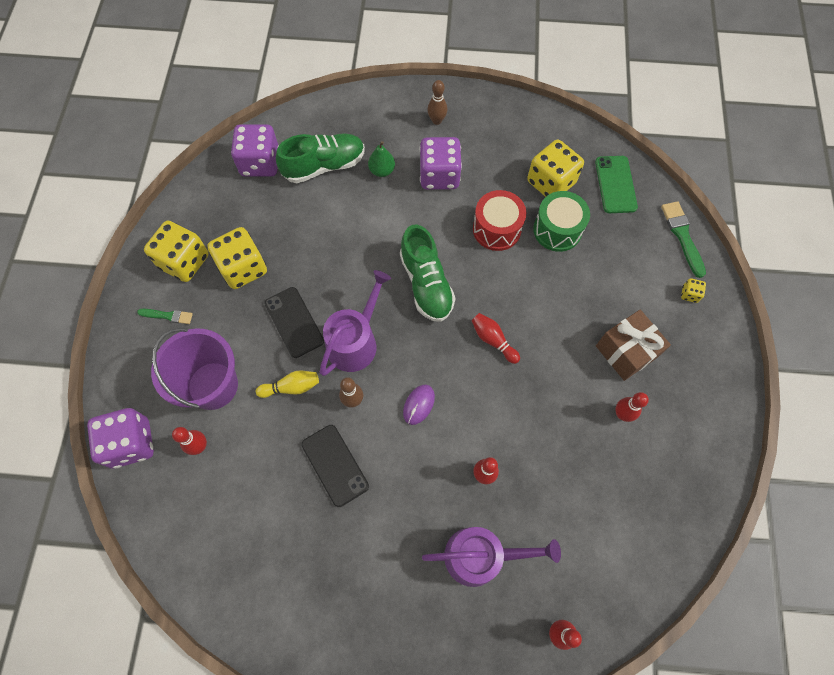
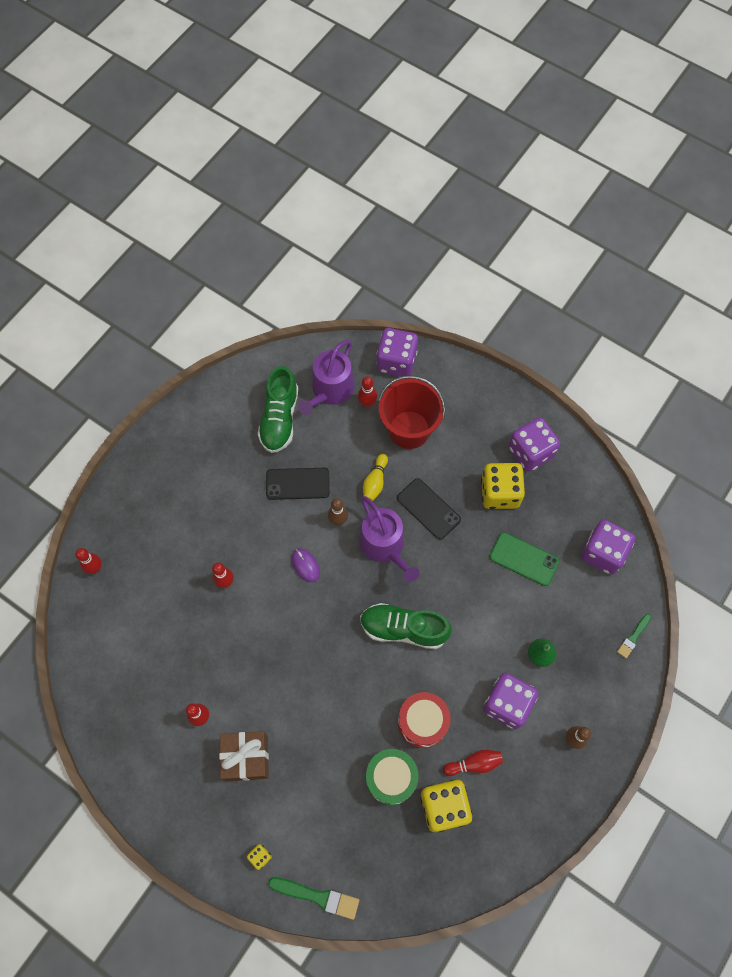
camera: 120 degrees right, 0 degrees up
(168, 316) = (486, 422): green brush -> green brush (633, 637)
(184, 261) = (530, 452): yellow dice -> purple dice
(213, 385) = (409, 429): purple bucket -> red bucket
(294, 322) = (428, 509): black phone -> black phone turned 45 degrees clockwise
(324, 166) = (571, 606): green shoe -> green shoe (279, 418)
(481, 556) = (174, 547): purple watering can -> purple watering can (330, 391)
(493, 340) = (322, 653): red bowling pin -> red bowling pin (474, 764)
(615, 184) = (407, 871): green phone -> green phone (524, 559)

